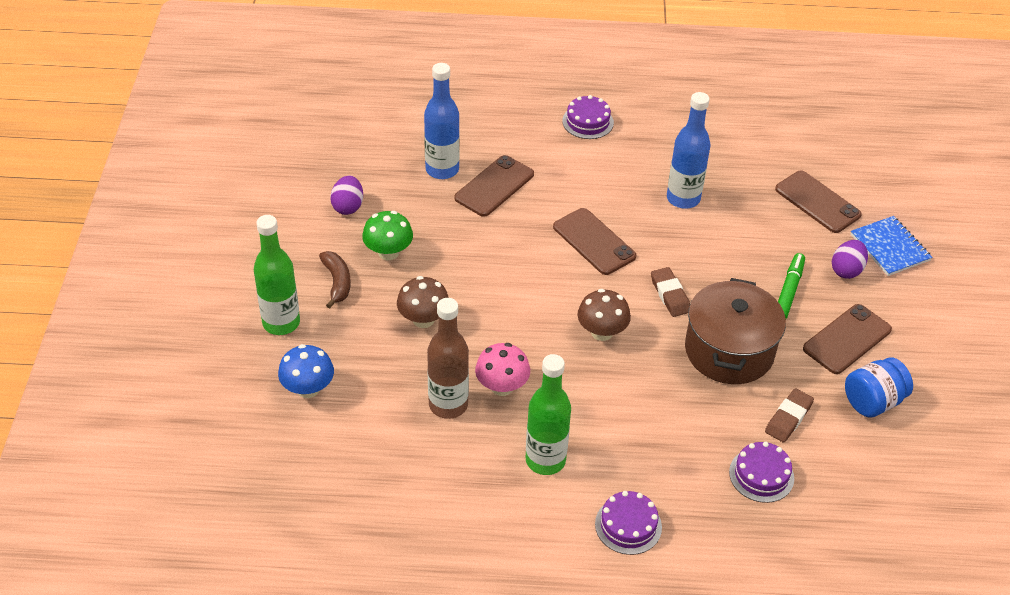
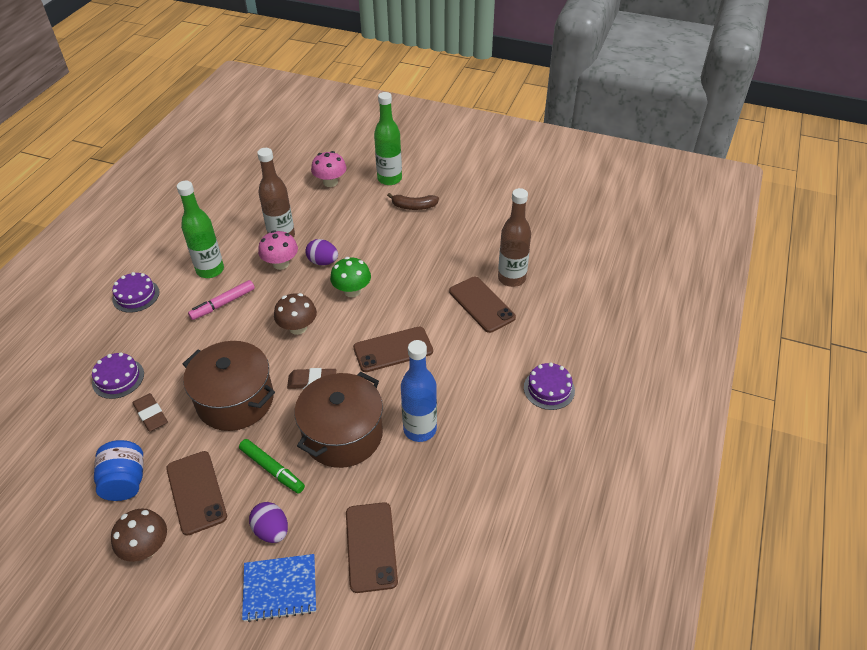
camera: 110 degrees right, 0 degrees up
(308, 389) = (330, 182): blue mushroom -> pink mushroom
(348, 206) = (487, 222): purple egg -> purple egg (323, 262)
(388, 252) = (431, 234): green mushroom -> green mushroom (352, 291)
(423, 319) = (360, 239): brown mushroom -> brown mushroom (146, 548)
(442, 170) = (511, 278): blue bottle -> brown bottle
(598, 420) = (223, 304): none -> pink marker
(720, 251) = (343, 434): none -> brown pot
(817, 202) = (371, 546): brown phone -> brown phone turned 75 degrees counterclockwise

